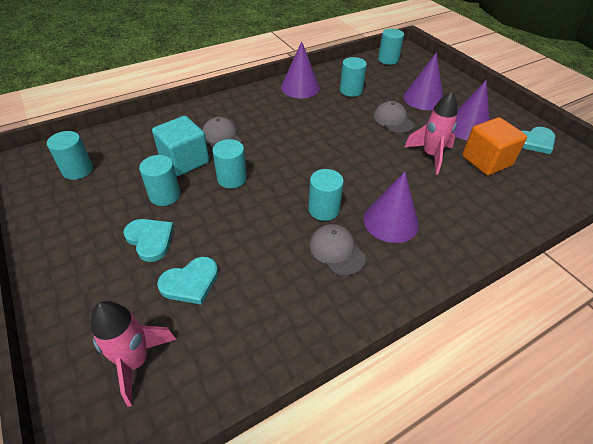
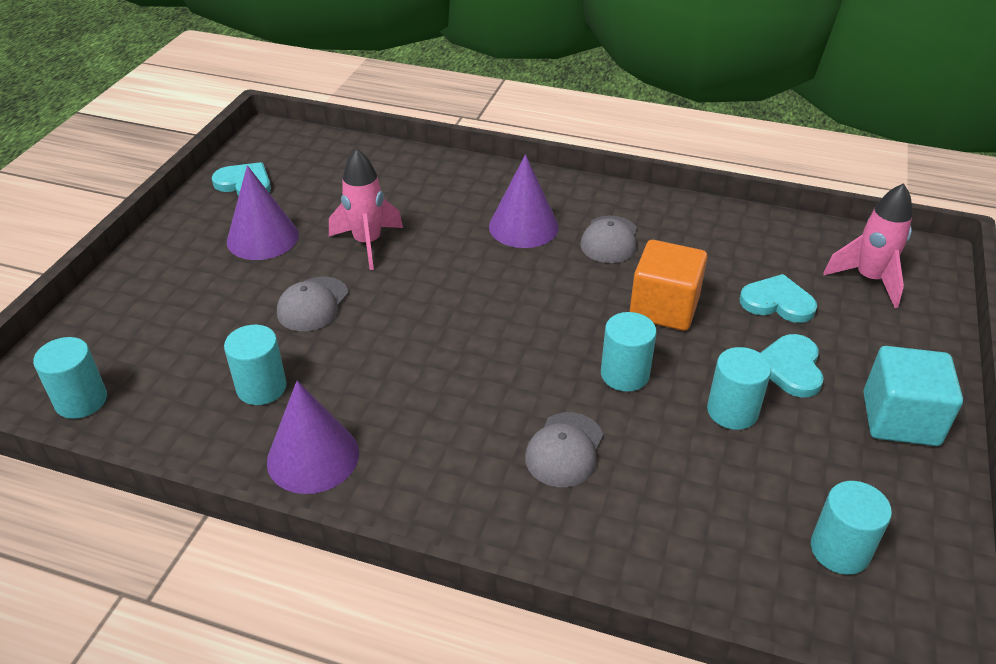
camera: 130 degrees left, 5 degrees down
(184, 160) = (660, 447): turquoise cube -> turquoise cube (900, 419)
(324, 209) = (569, 275): turquoise cylinder -> none
(423, 99) = (212, 301): purple cone -> none
(486, 161) = (331, 204): orange cube -> orange cube (664, 308)

